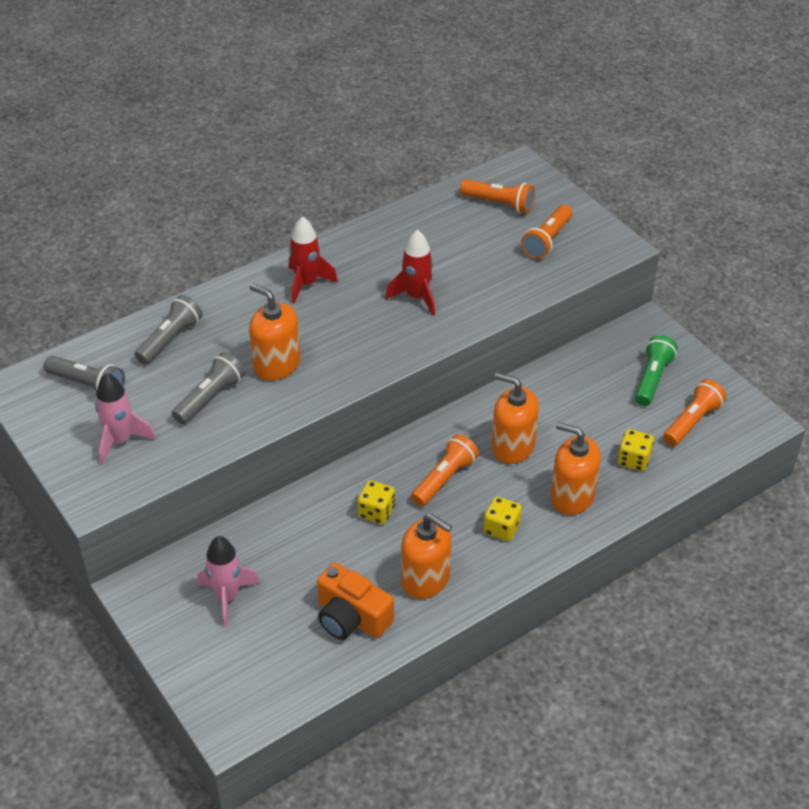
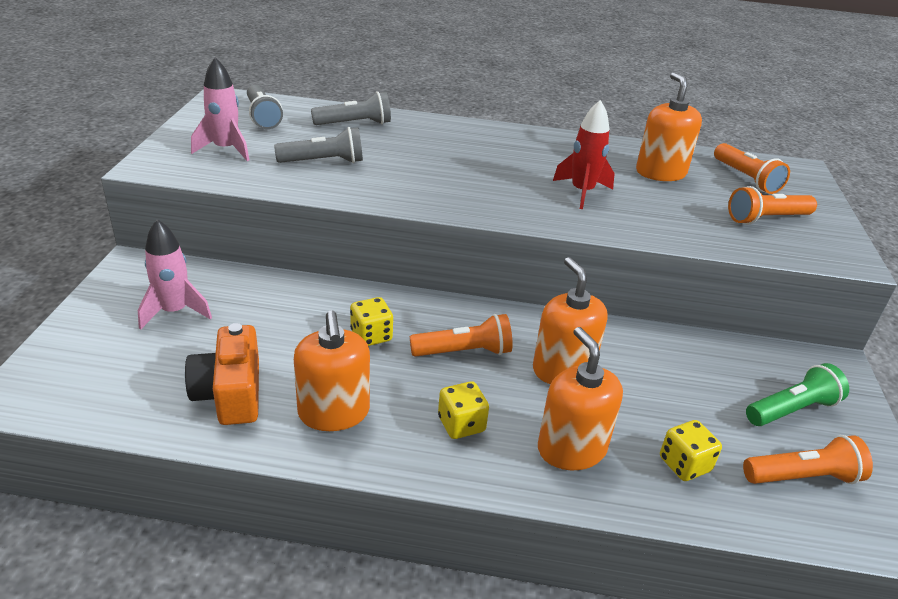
camera: 40 degrees right, 10 degrees down
(277, 364) = (402, 170): orange soap dispenser -> orange soap dispenser (660, 173)
(307, 284) = (502, 145): red rocket -> none

